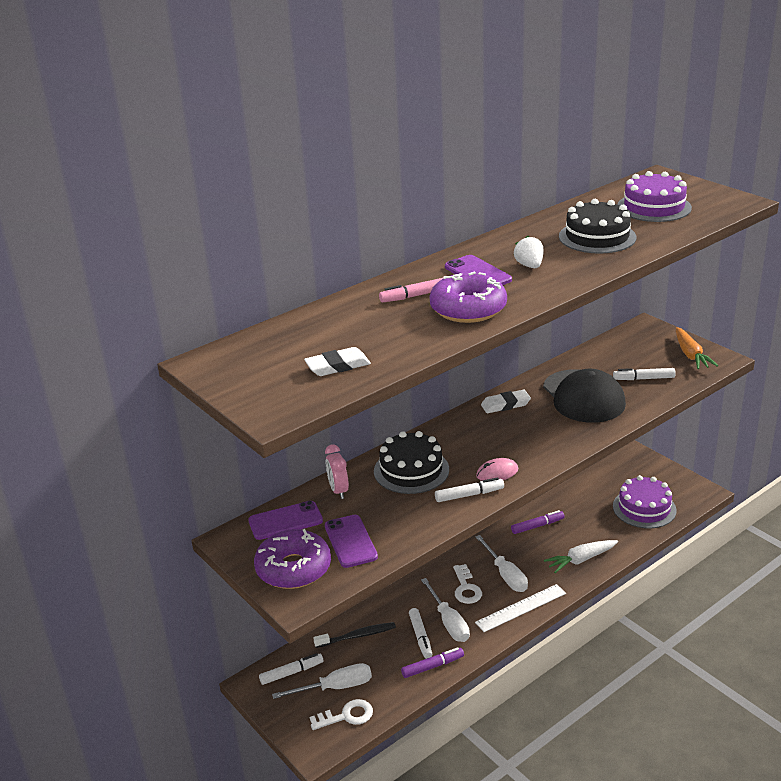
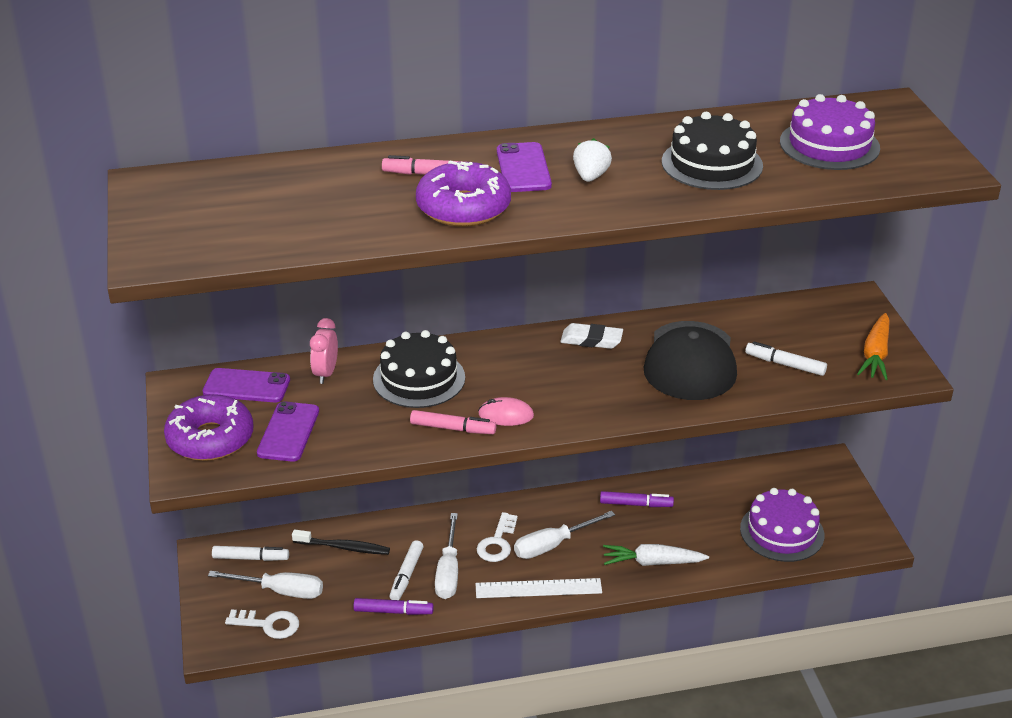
camera: 25 degrees right, 5 degrees up
(338, 366) = (263, 229): white eraser -> none
(469, 495) = (453, 428): white marker -> pink marker
(505, 575) = (552, 545): white screwdriver -> white screwdriver turned 60 degrees clockwise

